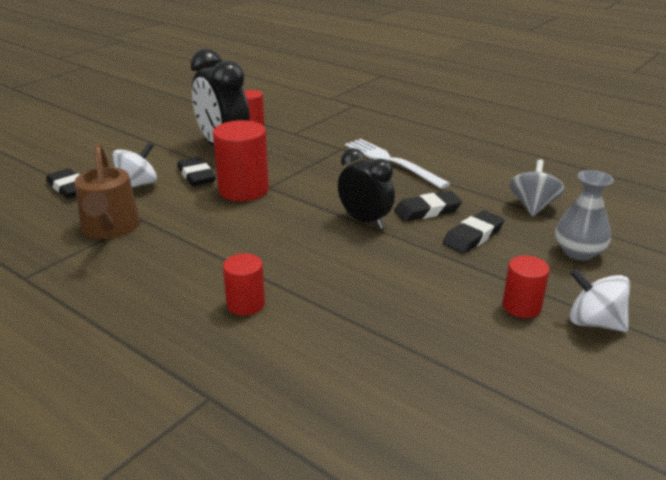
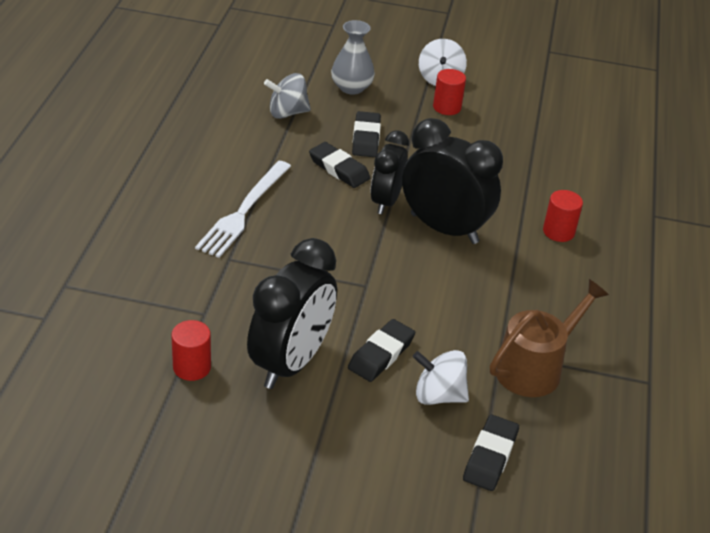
camera: 120 degrees left, 10 degrees up
(243, 190) = (386, 301): red cylinder -> none
(305, 238) = (444, 228): none -> black clock
(473, 236) = (366, 138): black eraser -> black eraser turned 75 degrees clockwise

